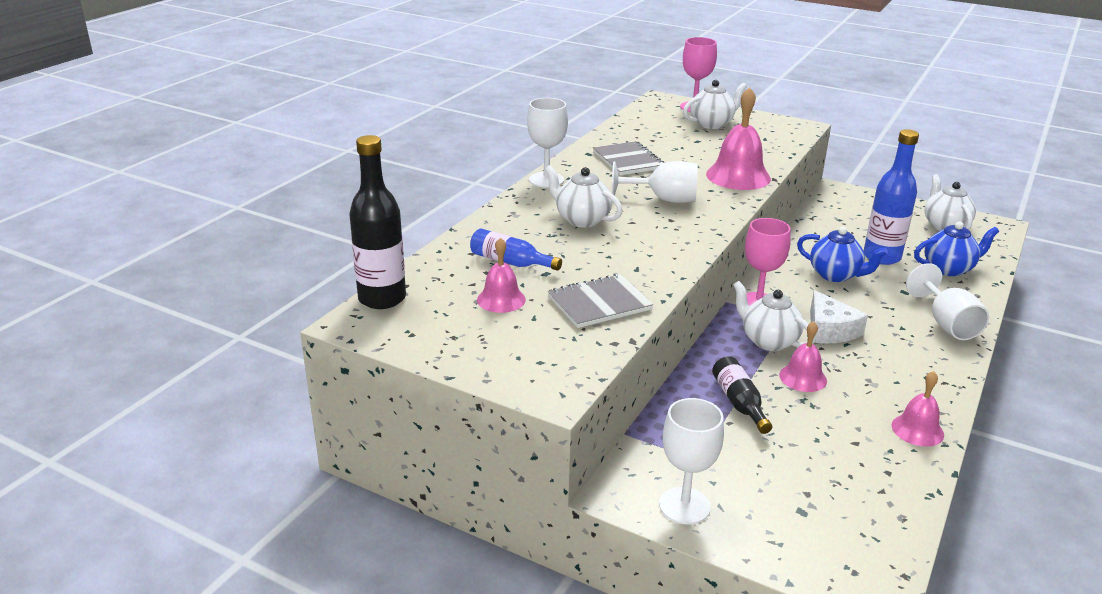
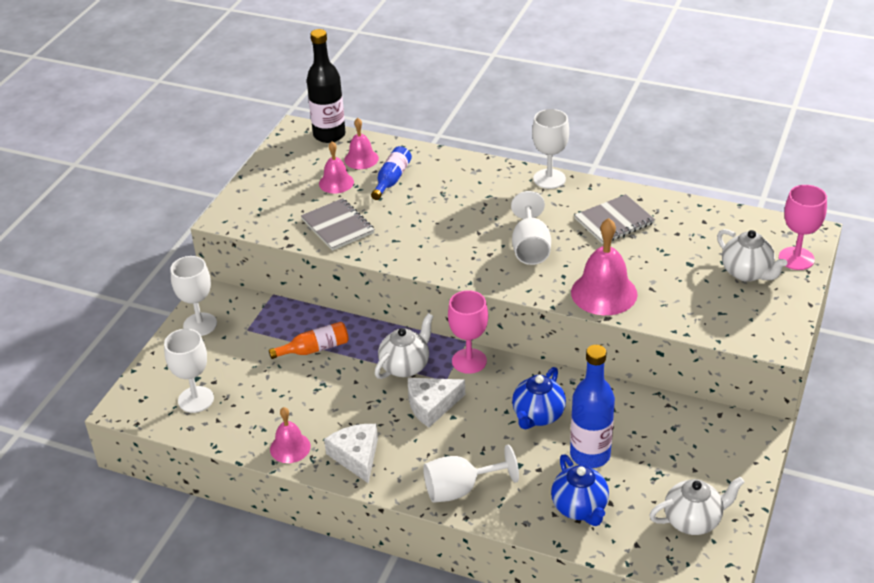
camera: 85 degrees right, 10 degrees up
(582, 220) = (474, 206): white teapot -> none
(739, 403) = (314, 349): black bottle -> orange bottle
(803, 378) = (353, 385): pink bell -> pink bell (361, 159)
(845, 511) = (196, 399): none -> white goblet
(918, 383) = (356, 456): none -> white cheese

